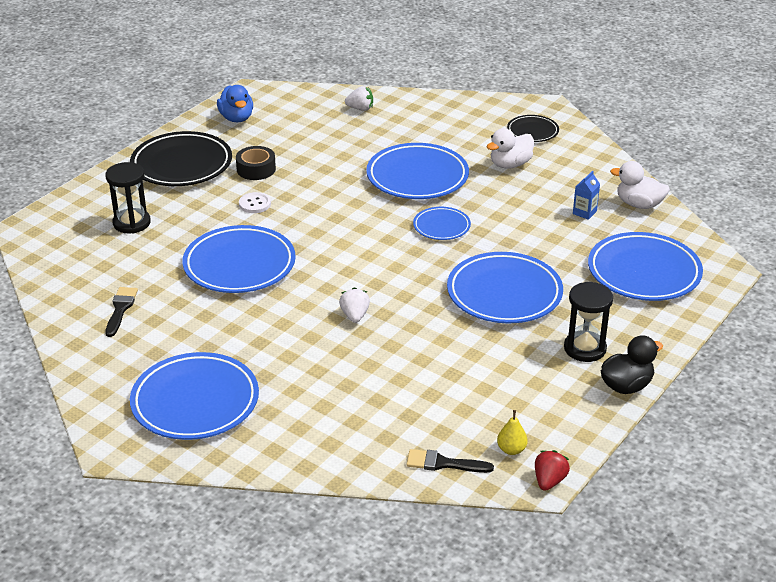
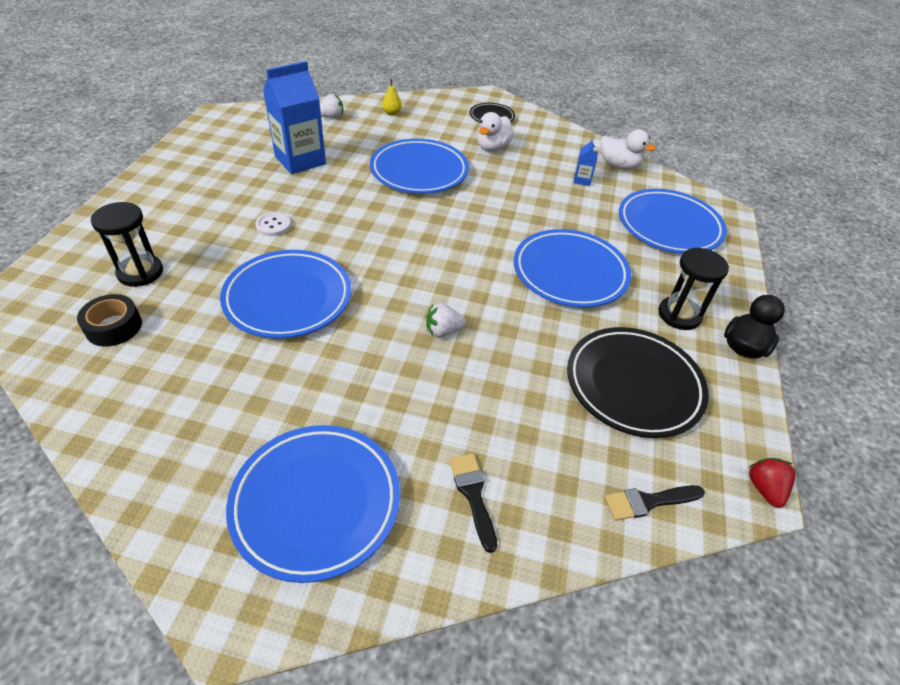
camera: 25 degrees left, 10 degrees up
(120, 309) = (165, 389): black brush -> black brush (473, 495)
(182, 165) = (175, 196): black plate -> black plate (633, 385)
(236, 118) = (214, 141): blue duck -> none
(256, 169) = (258, 189): black tape -> black tape (114, 327)
(307, 148) = (300, 160): none -> blue carton
(355, 315) = (443, 331): white strawberry -> white strawberry turned 75 degrees counterclockwise
(441, 226) = (470, 215): blue plate -> none
(511, 450) = (701, 458): yellow pear -> yellow pear (392, 113)
(639, 204) = (618, 165): white duck -> white duck turned 150 degrees counterclockwise

